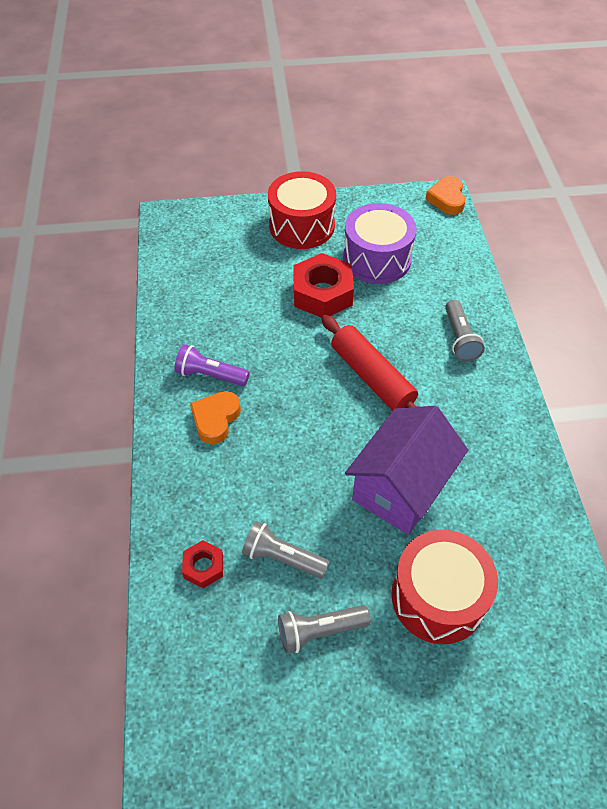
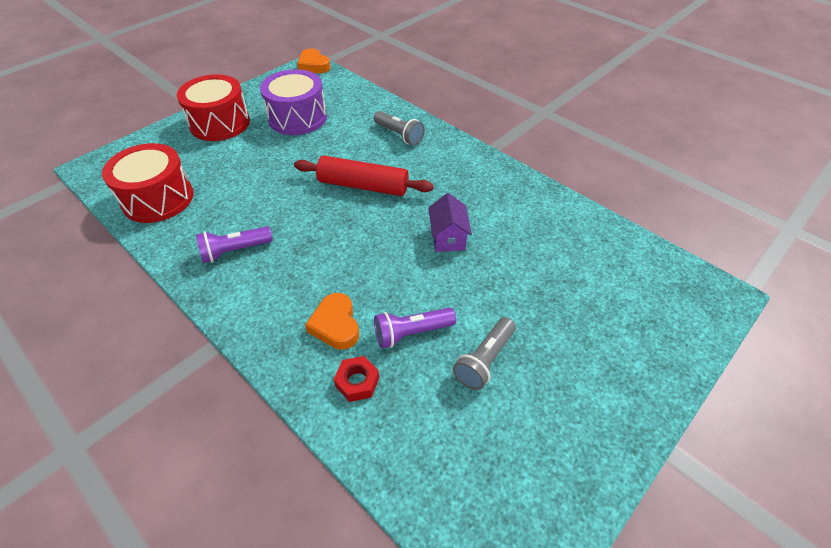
camera: 40 degrees left, 5 degrees down
(215, 419) = (268, 277): orange heart -> orange heart (335, 325)
(282, 557) = (411, 333): grey flashlight -> purple flashlight
(322, 293) = (277, 155): red nut -> none
(401, 488) = (448, 237): purple house -> purple house, size x0.53
(438, 597) = (535, 284): red drum -> red drum (158, 198)

